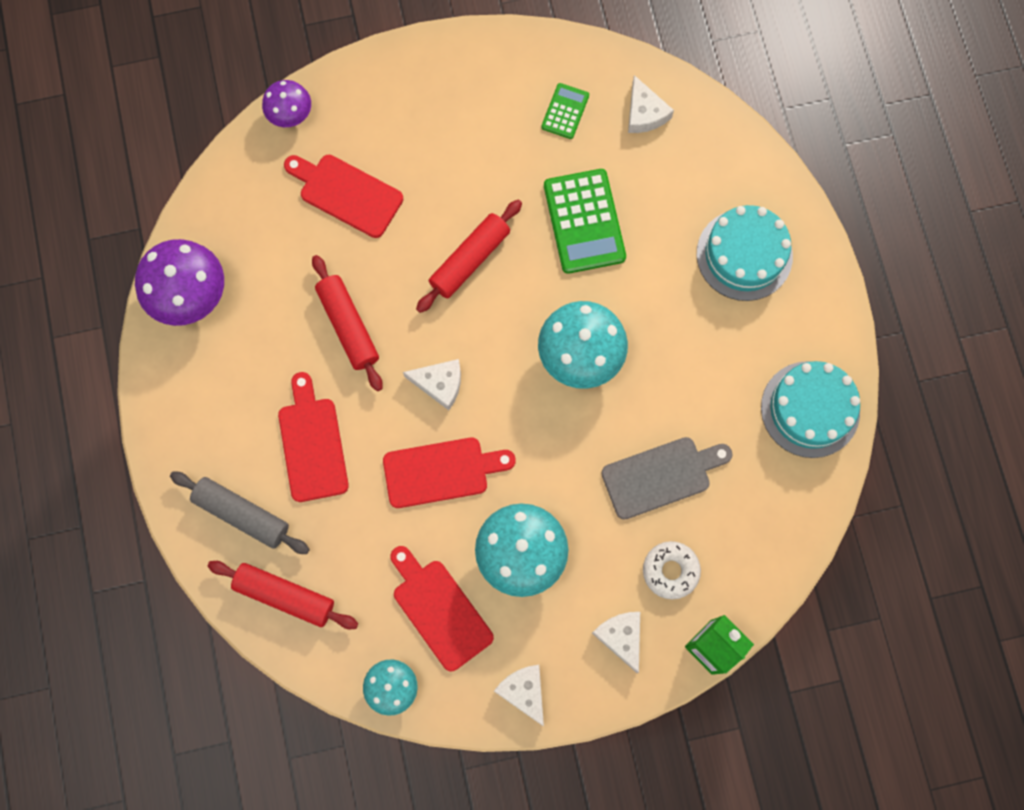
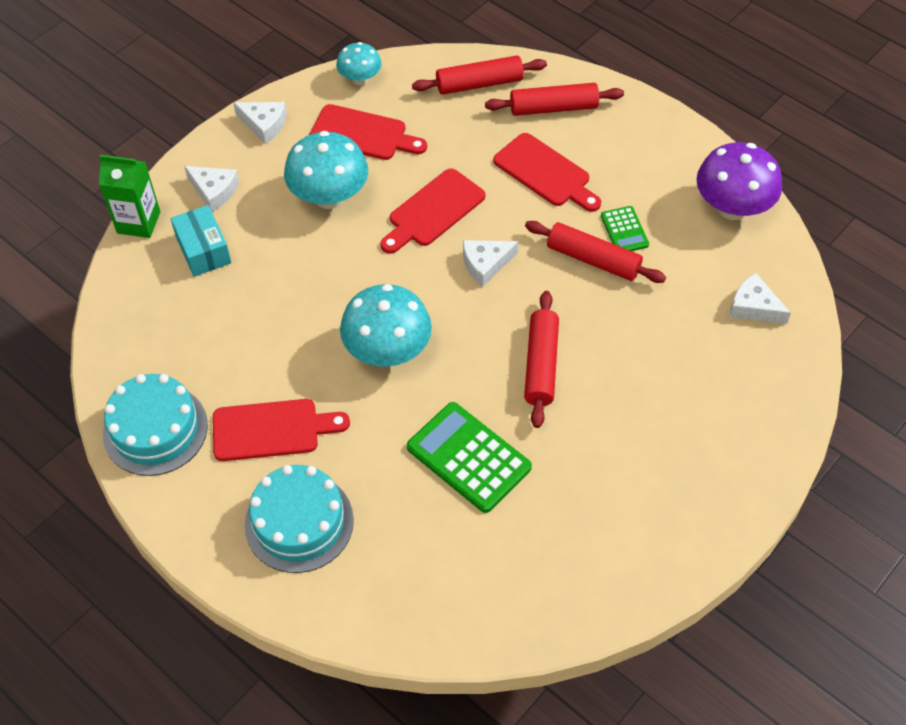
camera: 145 degrees right, 20 degrees down
(242, 514) = (553, 108): grey rolling pin -> red rolling pin
(290, 114) = (799, 381): purple mushroom -> none
(346, 194) = (689, 350): red cutting board -> red cutting board (272, 429)
(565, 111) = (566, 545): green calculator -> green calculator (624, 230)
(644, 113) = (490, 594): white cheese -> white cheese (753, 307)
(661, 476) = (255, 306): grey cutting board -> none
(670, 571) = (203, 250): white donut -> turquoise box

